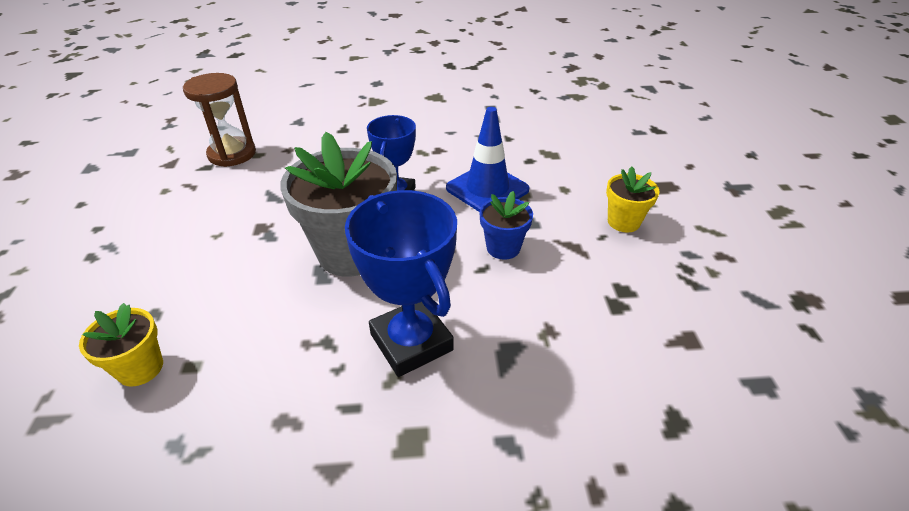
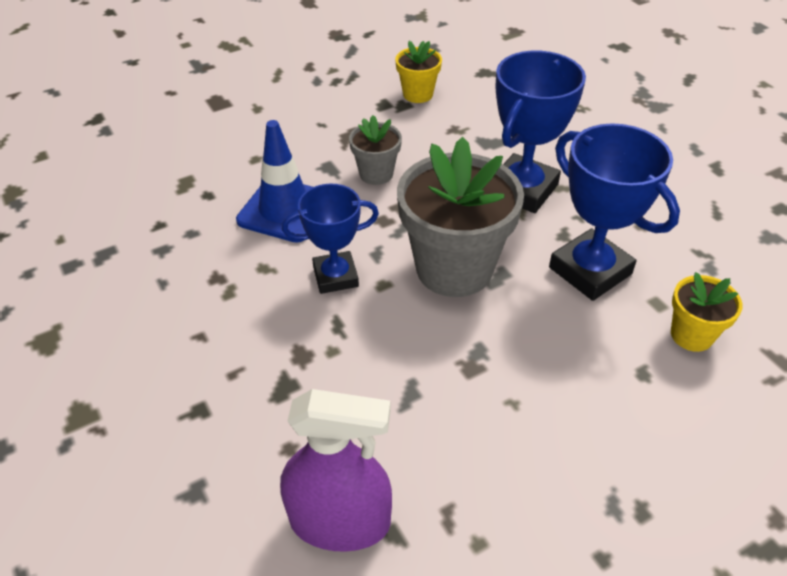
camera: 115 degrees left, 5 degrees up
(232, 154) = (340, 521): brown hourglass -> purple spray bottle
(270, 337) = (590, 271): none -> blue trophy
(503, 248) = (376, 174): blue flower pot -> grey flower pot
(623, 222) = (292, 116): yellow flower pot -> yellow flower pot (418, 94)

